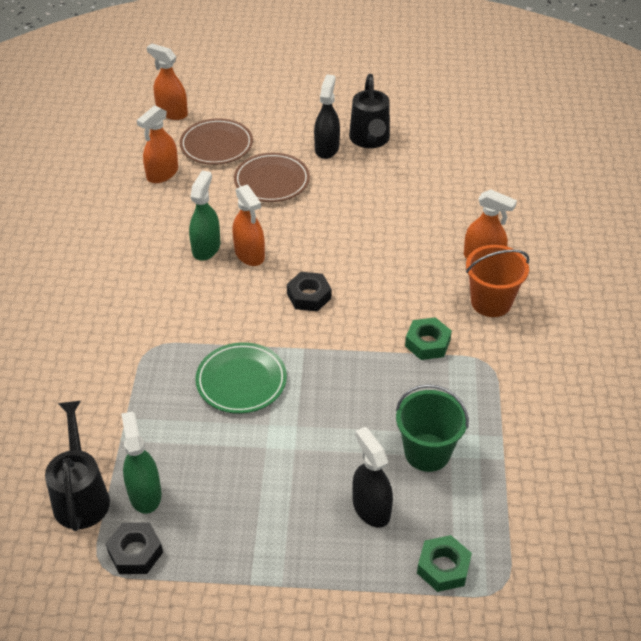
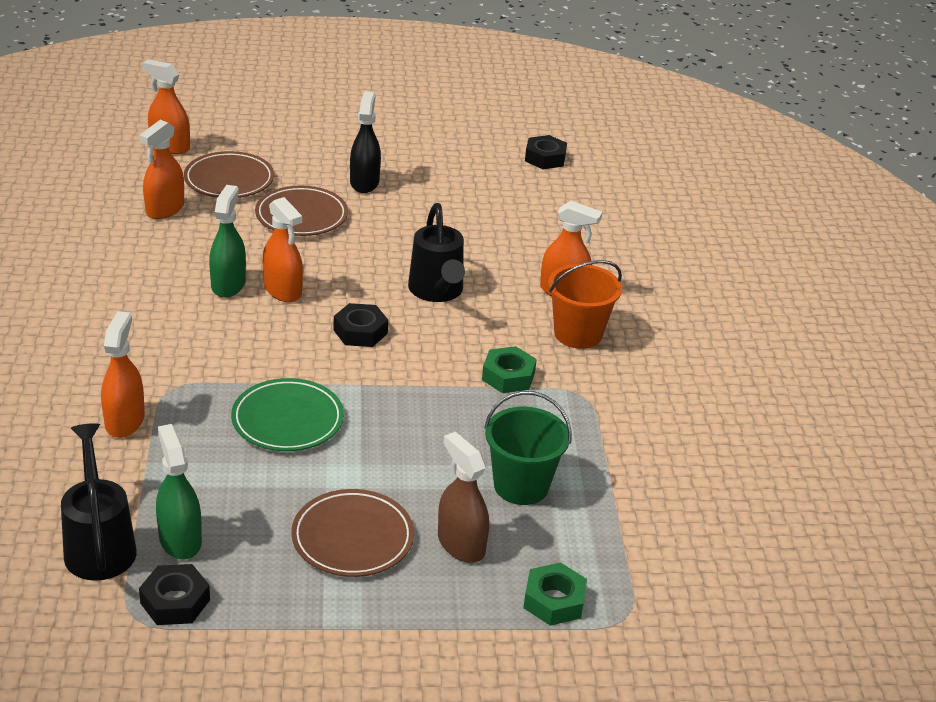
camera: 10 degrees left, 10 degrees down
(112, 378) = (125, 421): none -> orange spray bottle
(283, 498) = (352, 538): none -> brown plate
(370, 140) = (415, 174): black watering can -> black watering can (437, 291)
(371, 508) = (461, 544): black spray bottle -> brown spray bottle
(481, 124) = (545, 158): none -> black nut

